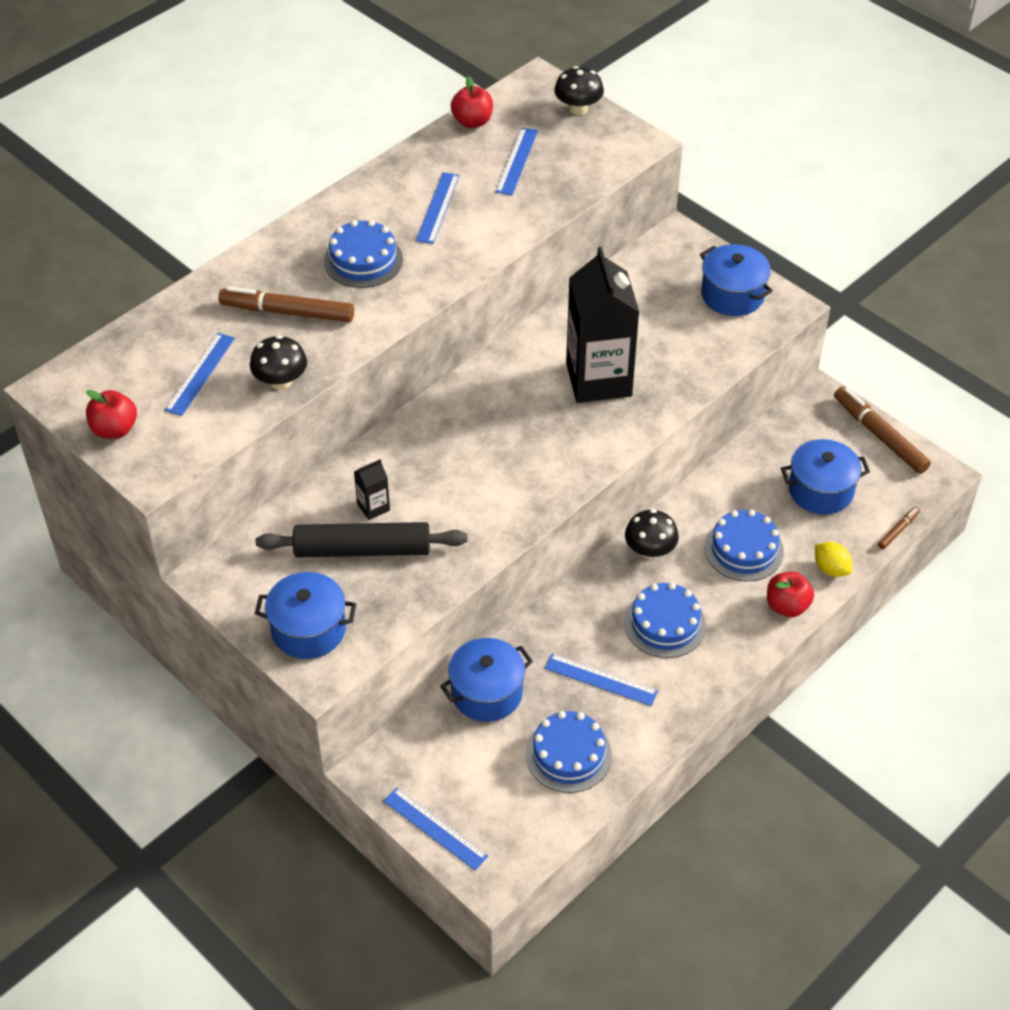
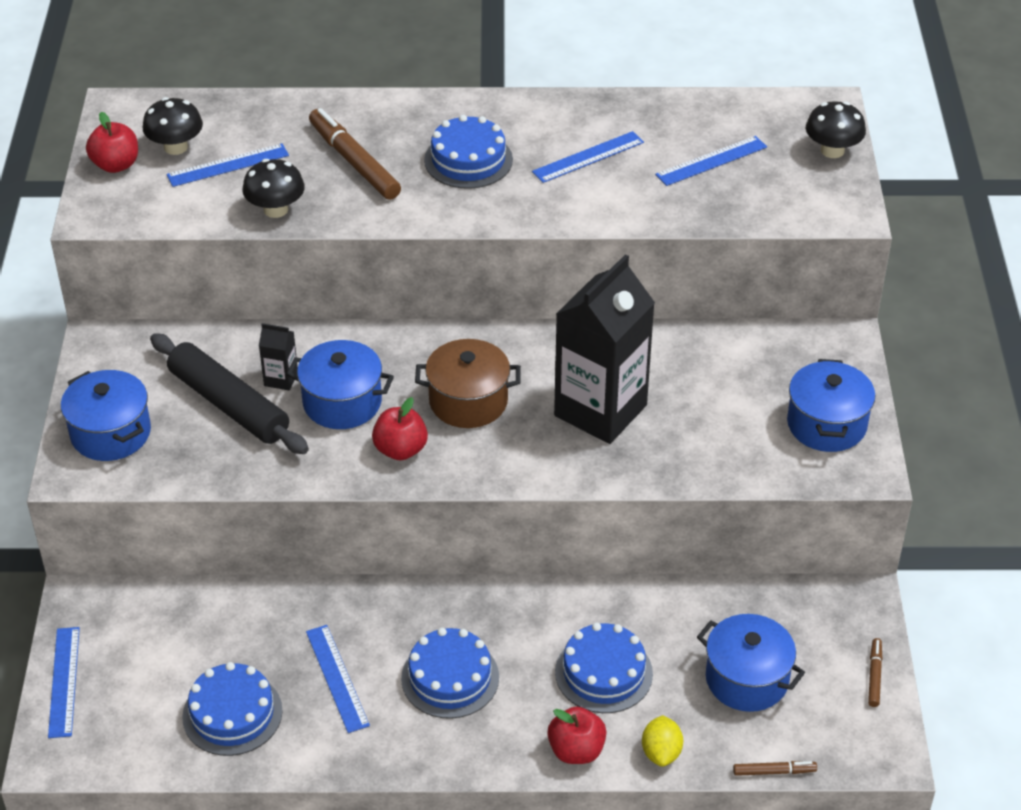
camera: 45 degrees right, 5 degrees down
(472, 122) = (719, 106): red apple -> red apple (400, 450)
(487, 693) = (237, 613): blue pot -> blue pot (342, 402)
(513, 432) = (468, 401): none -> brown pot
(650, 550) = (520, 608): black mushroom -> black mushroom (176, 147)
(879, 435) = (874, 675): brown marker -> brown marker, size x0.49

